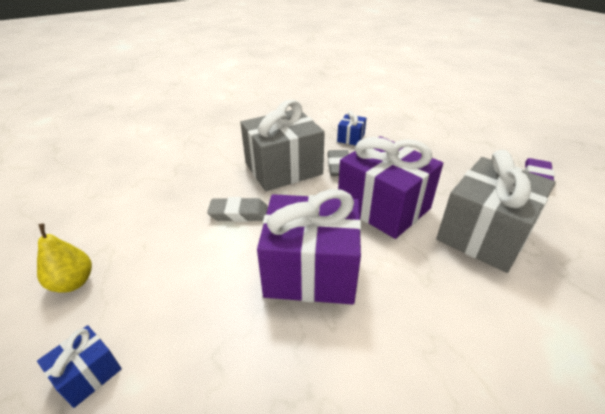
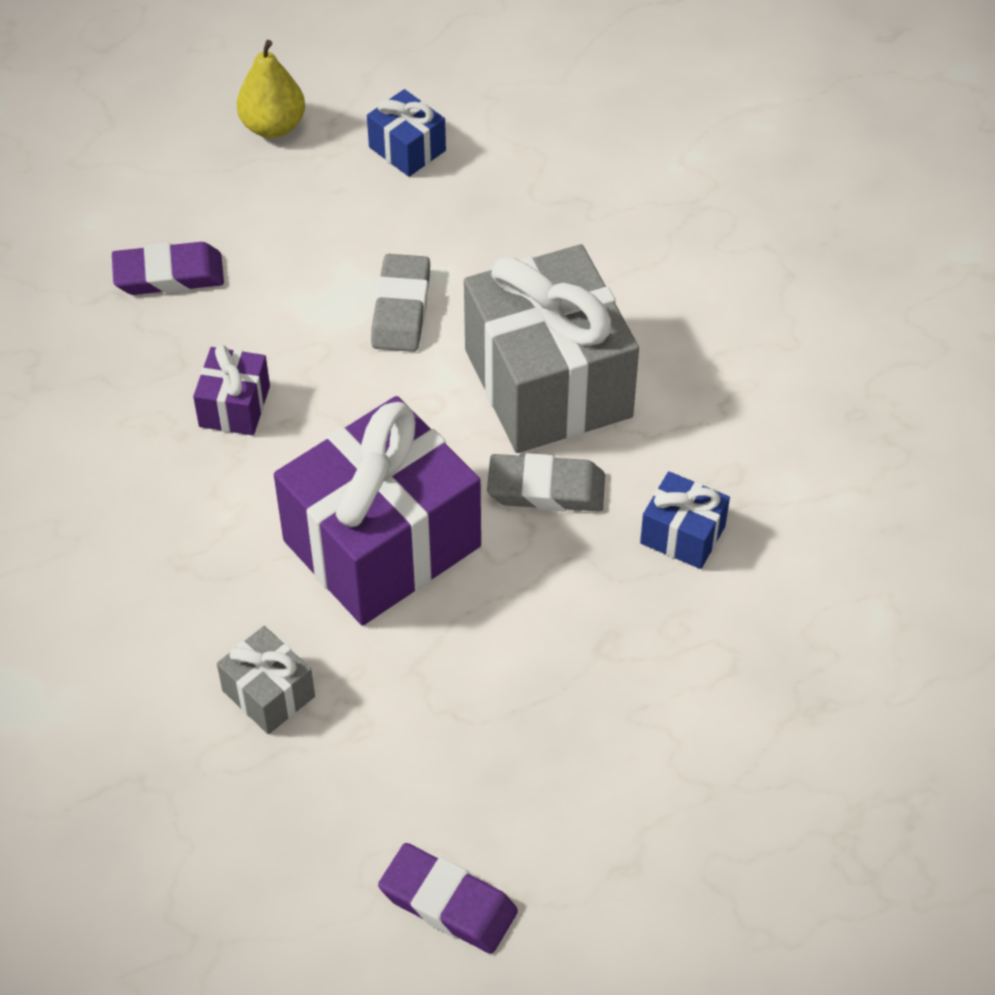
camera: 95 degrees right, 15 degrees up
(88, 374) = (120, 178): blue gift -> blue gift (407, 149)
(201, 321) = (169, 275): none -> purple eraser
(311, 270) = (234, 406): purple gift -> purple gift, size x0.45
(484, 234) = (268, 693): grey gift -> grey gift, size x0.45

